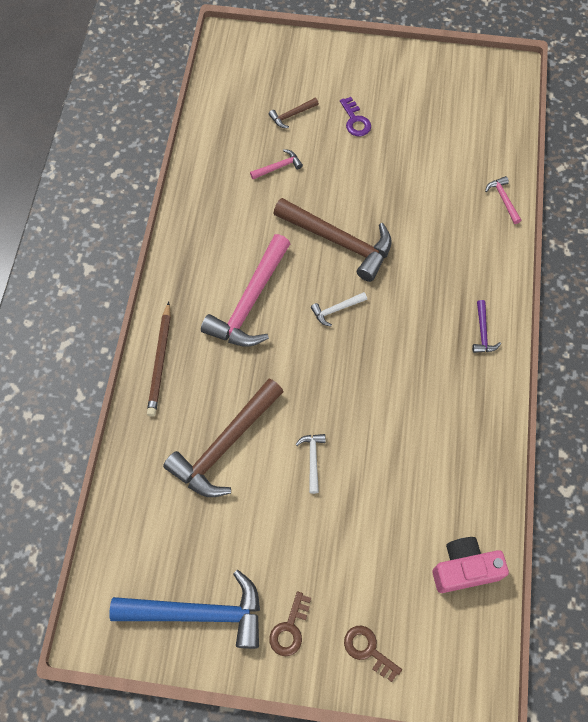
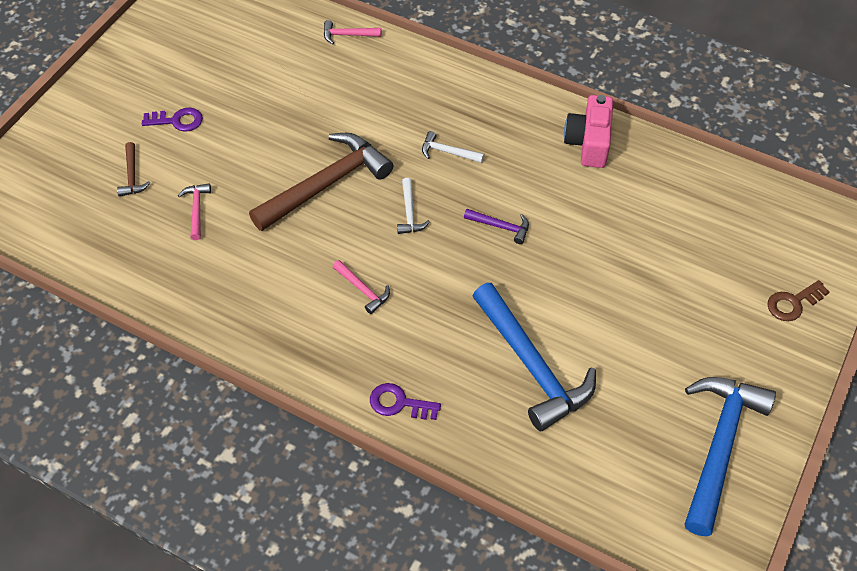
camera: 70 degrees left, 10 degrees down
(160, 361) = (399, 403): brown pencil -> purple key
(224, 446) = (532, 366): brown hammer -> blue hammer
(250, 302) = (363, 290): pink hammer -> pink hammer, size x0.44
(289, 629) = (756, 364): brown key -> none
(312, 459) = (577, 288): white hammer -> white hammer (447, 152)
(464, 569) = (731, 200): pink camera -> pink camera (589, 142)
(482, 332) = (490, 102): purple hammer -> purple hammer (501, 227)

